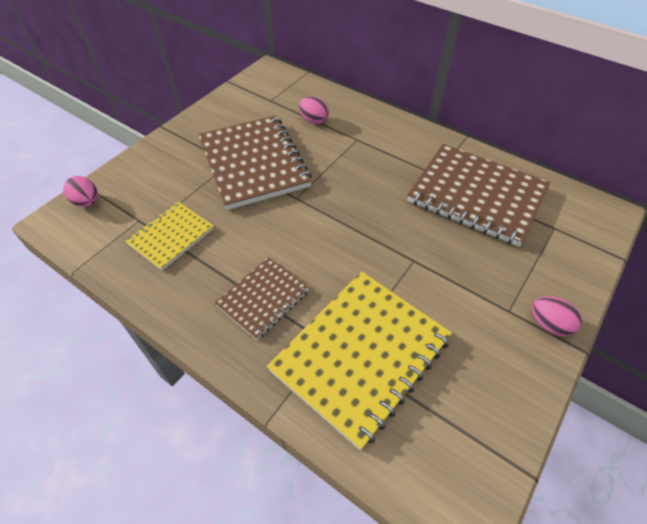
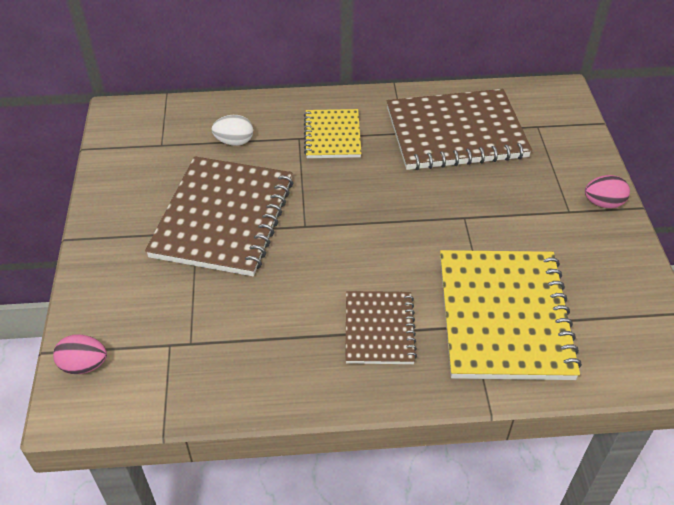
camera: 40 degrees left, 5 degrees down
(171, 236) = (225, 337): yellow notebook -> yellow notebook (332, 136)
(254, 163) = (224, 218): brown notebook -> brown notebook turned 75 degrees clockwise
(314, 120) = (234, 142): pink egg -> white egg

